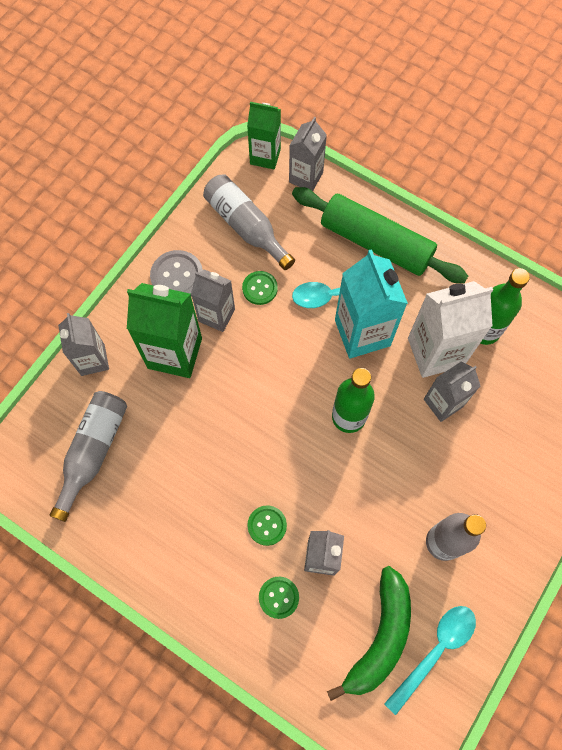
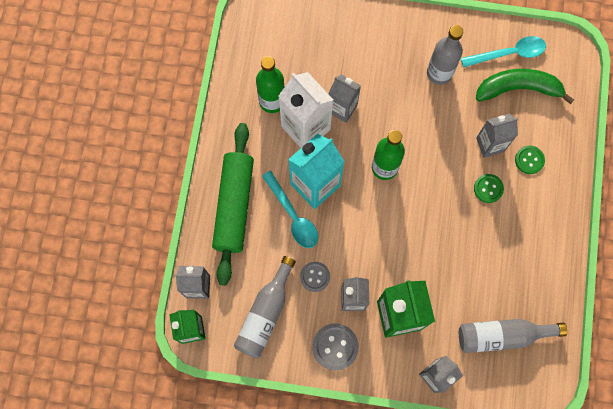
camera: 115 degrees left, 5 degrees up
(260, 288) = (315, 277): green button -> grey button
(435, 651) = (508, 53): turquoise spoon -> turquoise spoon turned 150 degrees clockwise

